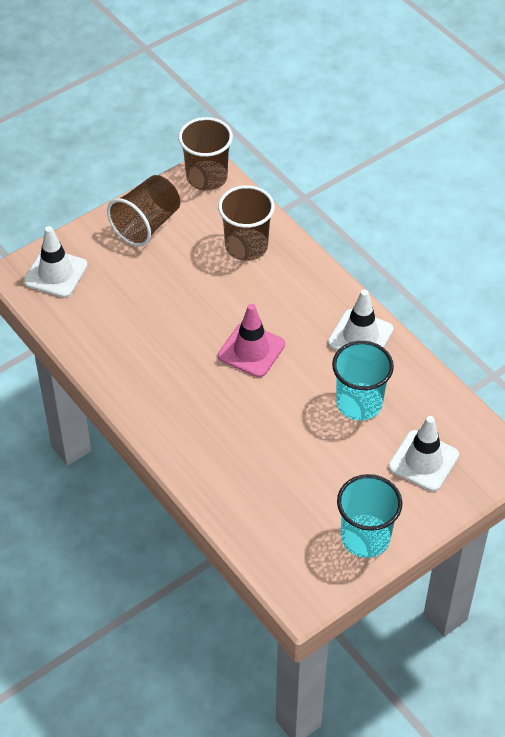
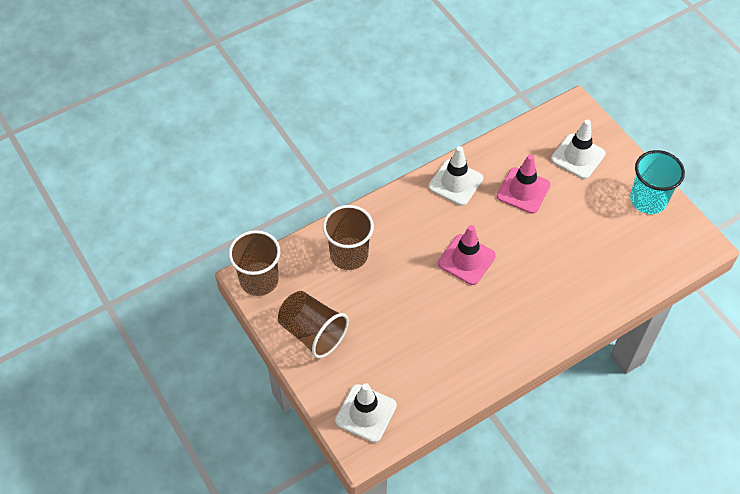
camera: 85 degrees left, 5 degrees up
(359, 403) = (523, 190): turquoise cup -> pink traffic cone

